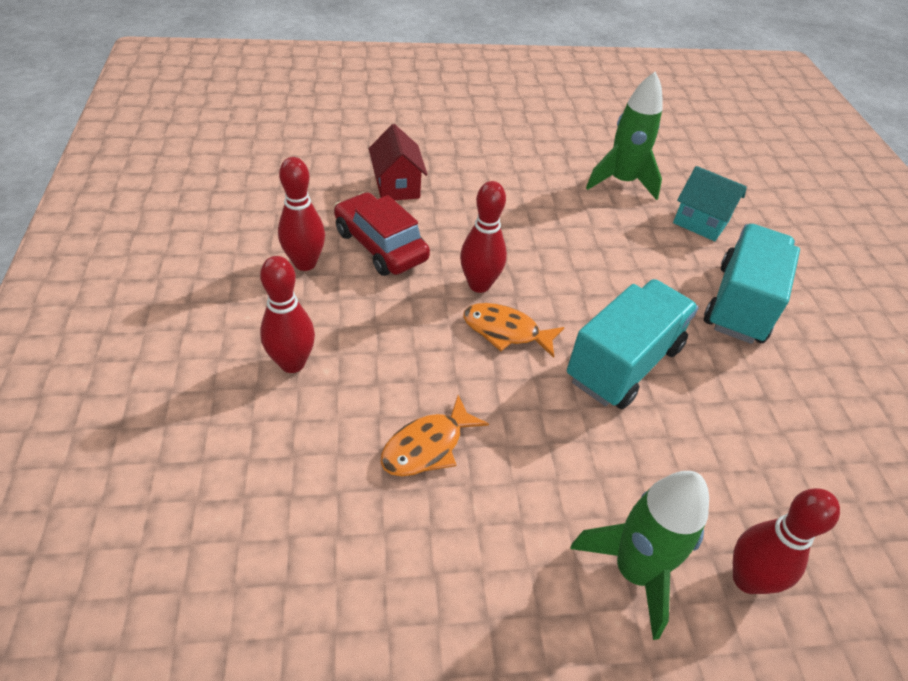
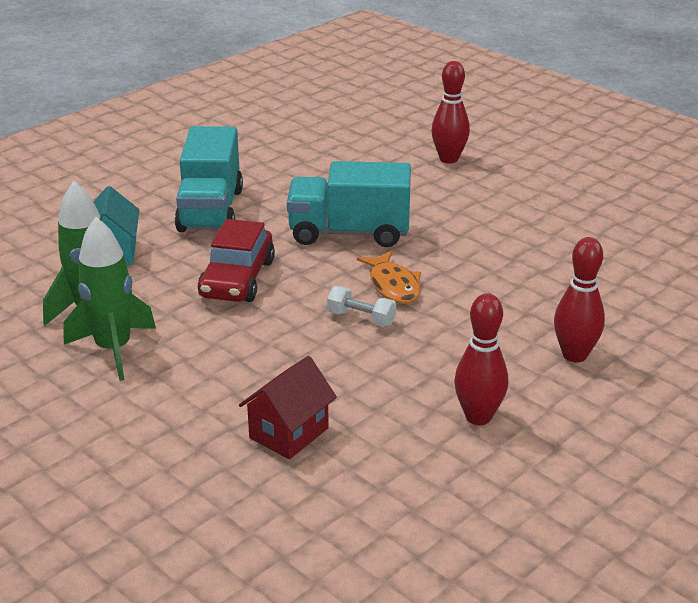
camera: 125 degrees left, 15 degrees down
(380, 245) = (392, 391): red car -> red car (237, 279)
(427, 446) = (537, 270): orange fish -> none
(479, 285) = (361, 318): red bowling pin -> white dumbbell
(634, 571) = (497, 186): green rocket -> green rocket (113, 349)
(740, 303) = (210, 210): turquoise truck -> turquoise truck turned 75 degrees counterclockwise

